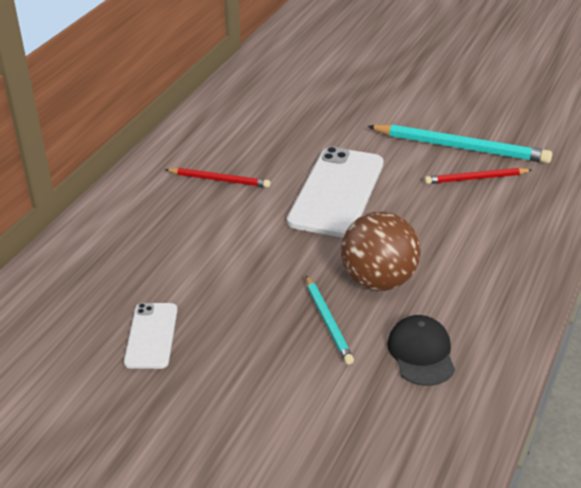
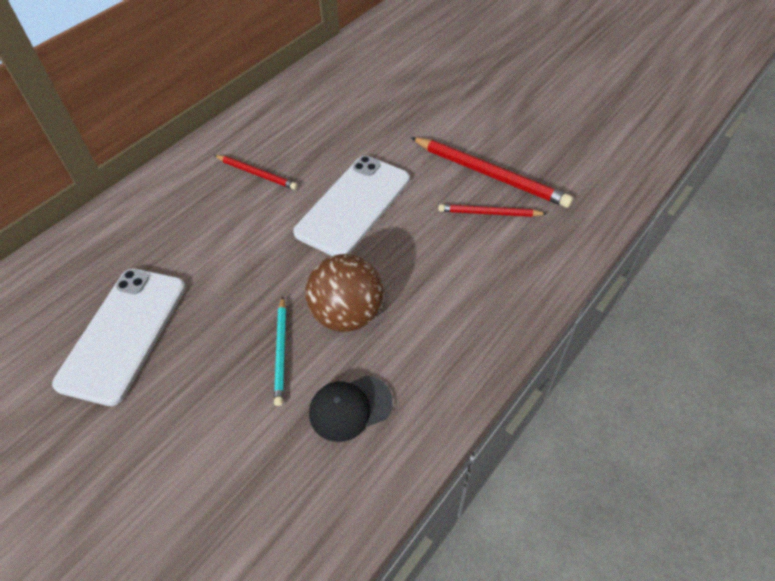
camera: 15 degrees right, 15 degrees up
(151, 336) = (124, 334): white phone -> white phone, size x1.83
(421, 353) = (350, 408): black cap -> black cap turned 120 degrees counterclockwise
(460, 147) = (490, 174): turquoise pencil -> red pencil

